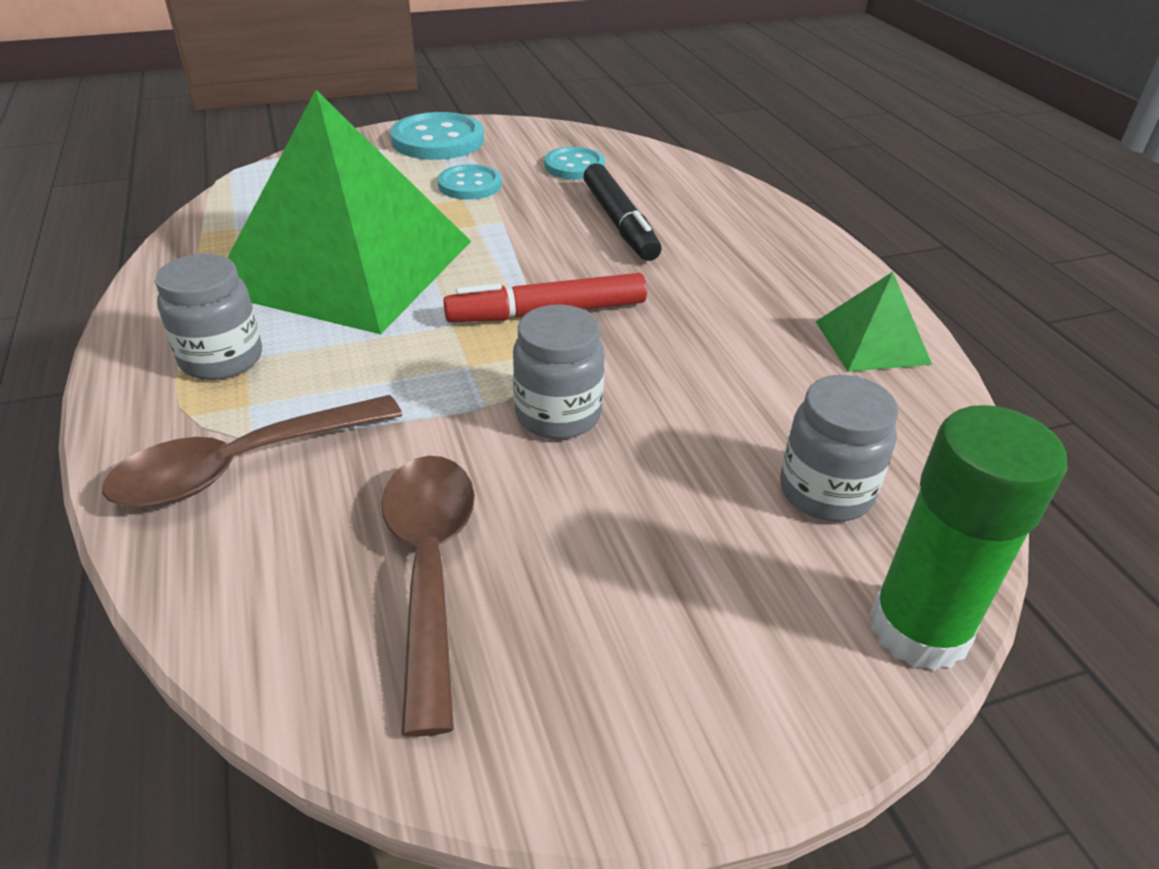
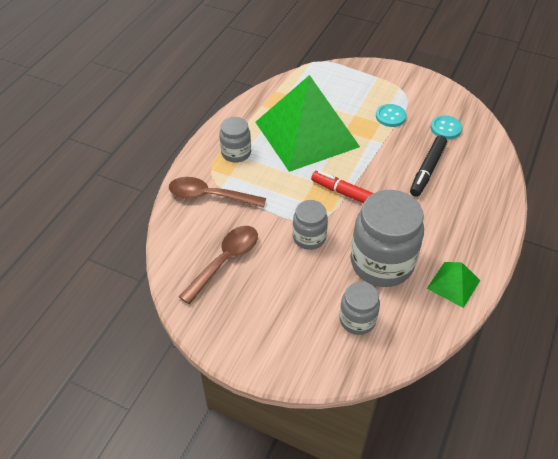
camera: 45 degrees right, 10 degrees up
(438, 140) = (405, 83): turquoise button -> none
(734, 378) = (382, 263): none -> grey jar
(918, 629) = (327, 373): green glue stick -> none

